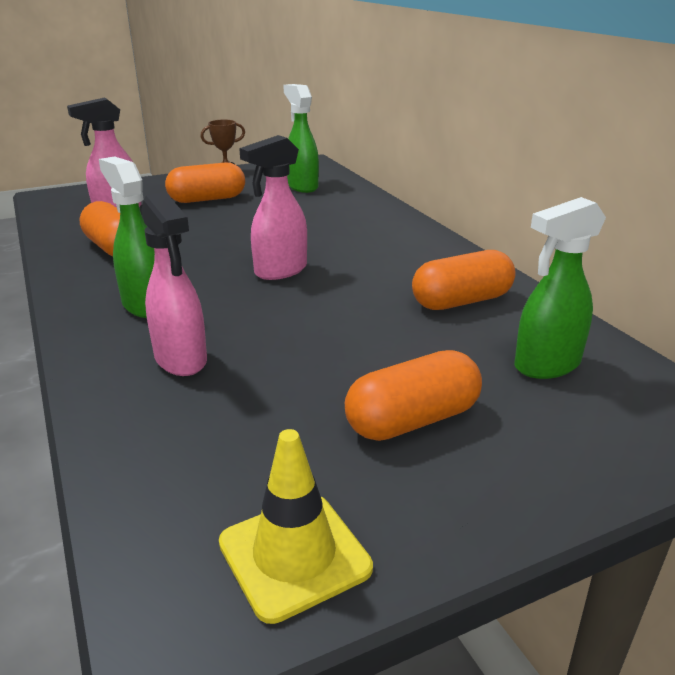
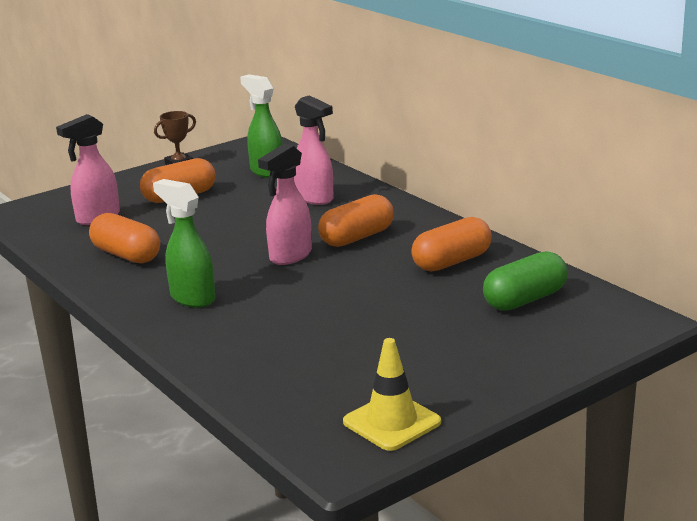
camera: 10 degrees left, 5 degrees down
(181, 360) = (250, 332): pink spray bottle -> pink spray bottle (315, 198)
(412, 420) = (439, 346): orange capsule -> orange capsule (357, 237)
(546, 365) = (525, 300): green spray bottle -> green capsule

